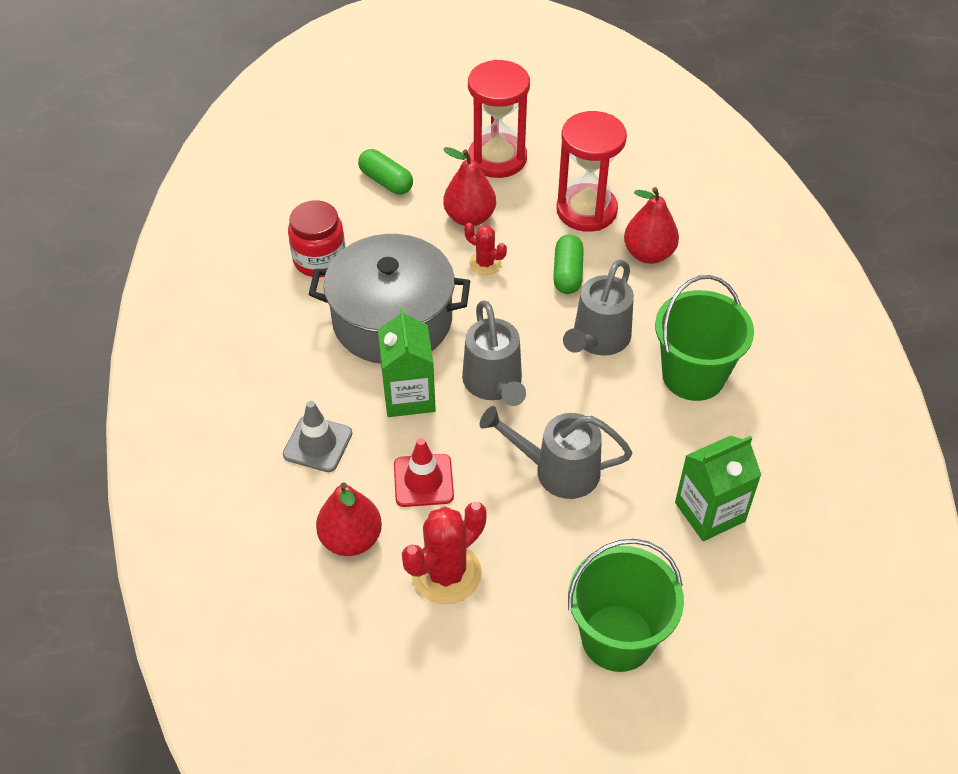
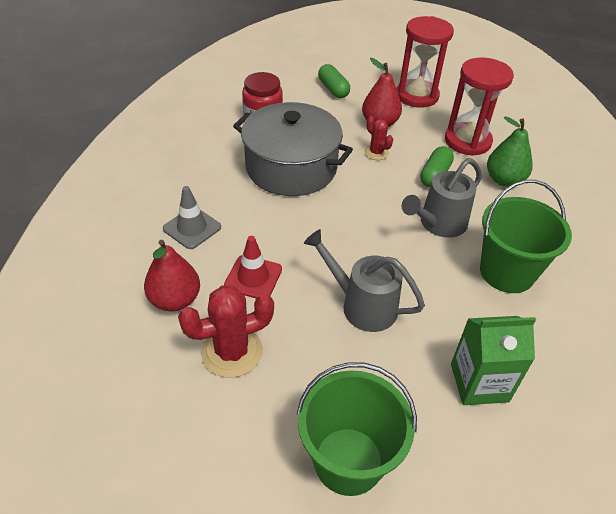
camera: 20 degrees right, 5 degrees down
(409, 396) = (275, 217): green carton -> none
(494, 384) = (343, 229): grey watering can -> none
(648, 254) = (504, 180): red pear -> green pear

